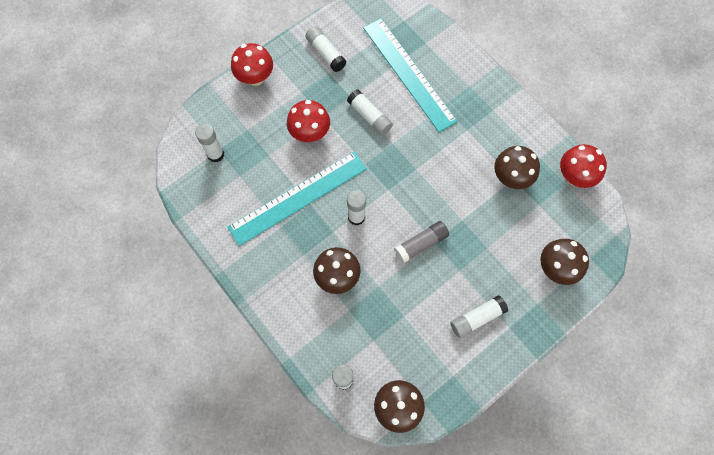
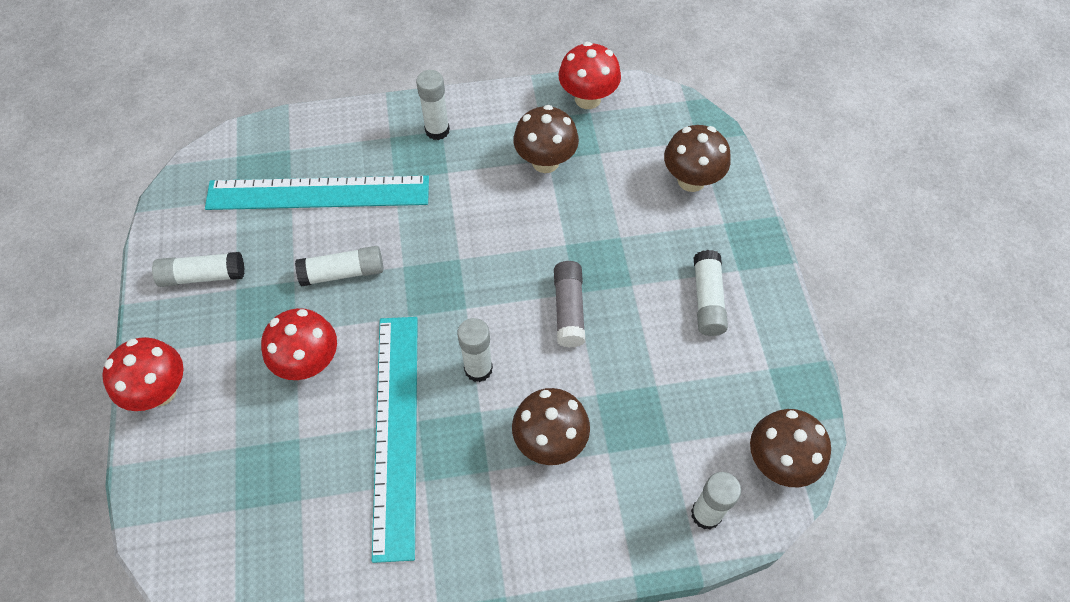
camera: 60 degrees left, 10 degrees down
(215, 154) = (239, 518): white glue stick -> white glue stick (437, 130)

